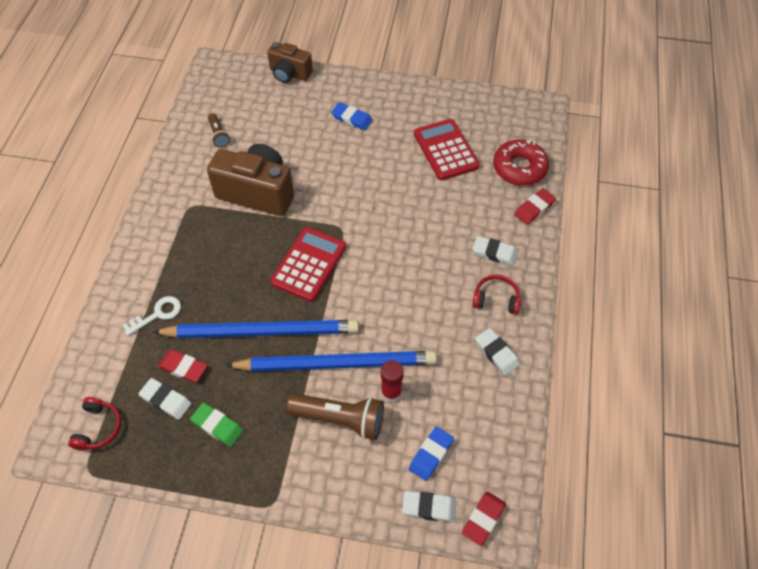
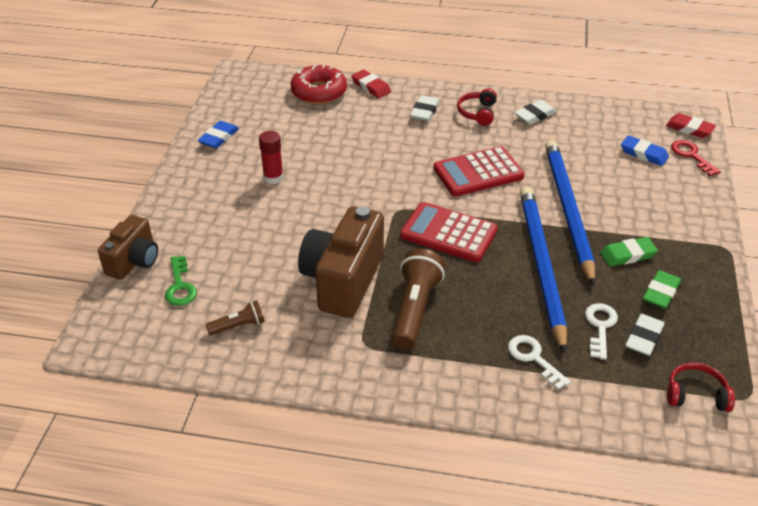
camera: 90 degrees left, 15 degrees down
(183, 367) = (600, 327): red eraser -> white key
(261, 100) = (180, 286): none -> green key
(269, 407) = (627, 255): none -> green eraser
(340, 419) = (627, 207): brown flashlight -> brown flashlight (415, 309)
(352, 118) = (229, 204): blue eraser -> blue eraser (219, 137)
(391, 392) = (590, 175): red glue stick -> red glue stick (273, 177)
(429, 507) = (691, 156): white eraser -> red key
(446, 150) = (289, 136): red calculator -> red calculator (478, 172)

